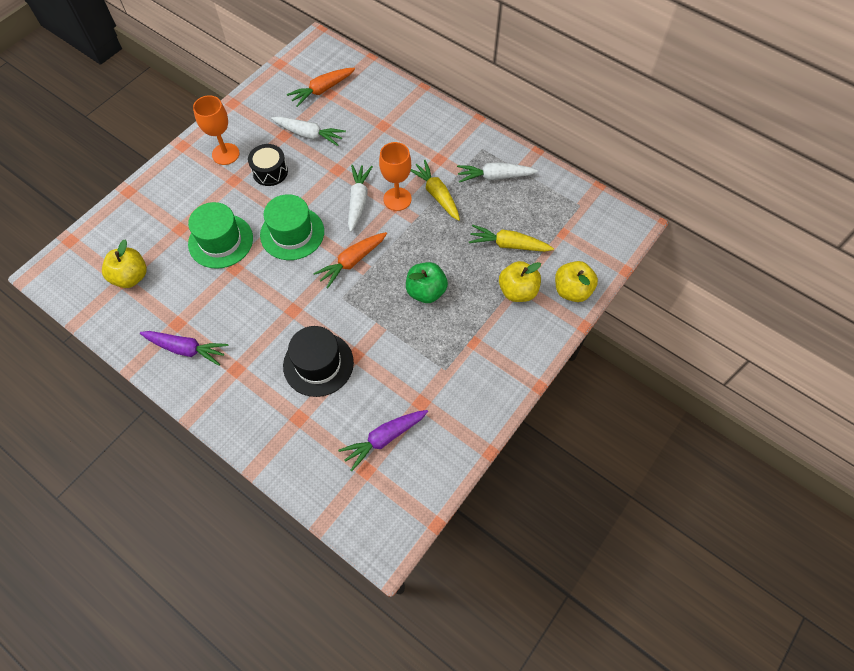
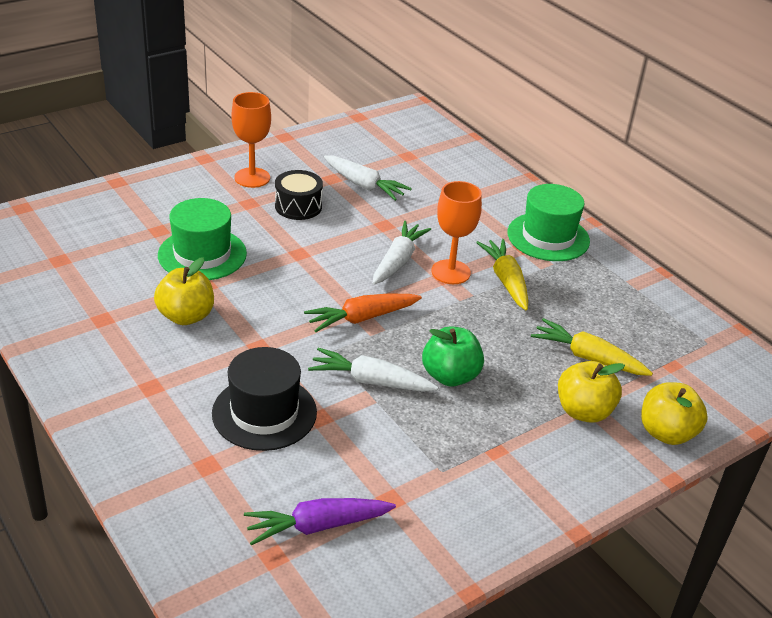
camera: 15 degrees right, 25 degrees down
(131, 277) = (73, 259): yellow apple -> yellow apple (186, 316)
(186, 349) = (99, 348): purple carrot -> none
(292, 233) = (296, 270): green hat -> green hat (548, 237)
(322, 90) = (399, 150): orange carrot -> none
(494, 177) = (593, 283): white carrot -> white carrot (370, 381)

